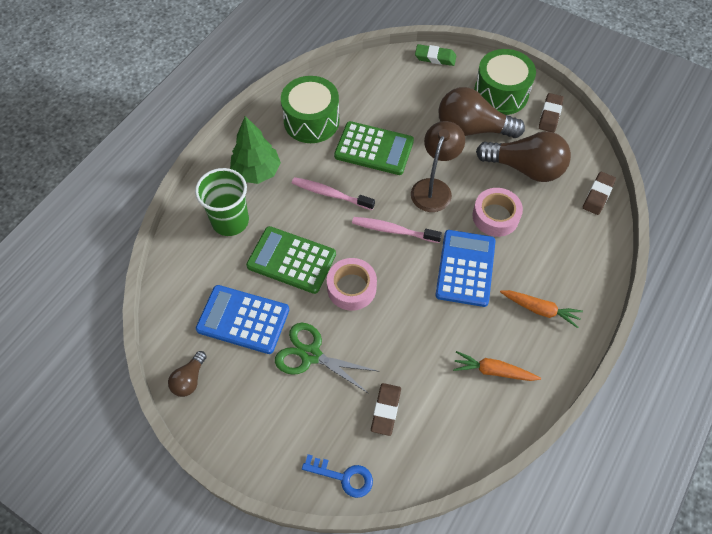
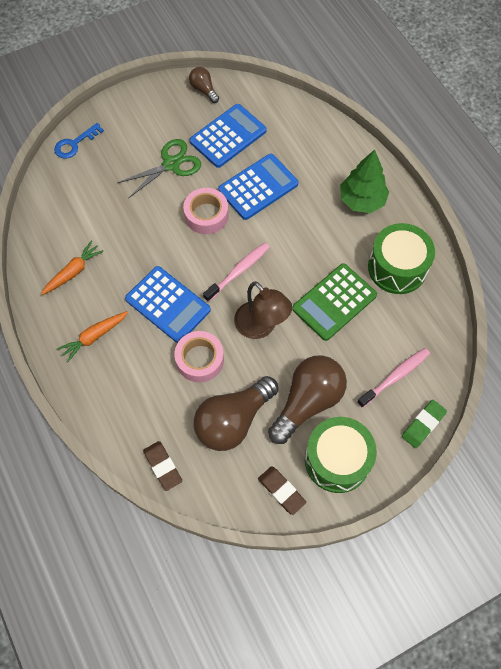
camera: 120 degrees right, 5 degrees up
(230, 221) = (322, 162): green cup -> none
(291, 260) = (258, 187): green calculator -> blue calculator
(330, 194) = (305, 243): pink toothbrush -> pink toothbrush (395, 376)
(385, 410) = (98, 189): brown eraser -> none

